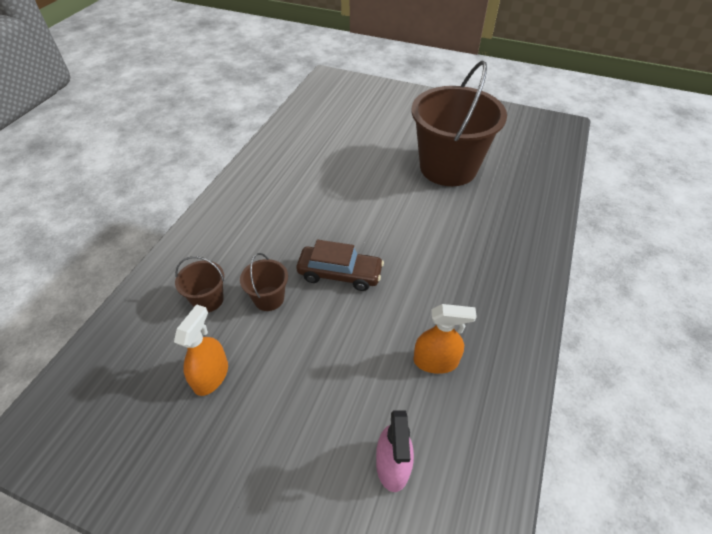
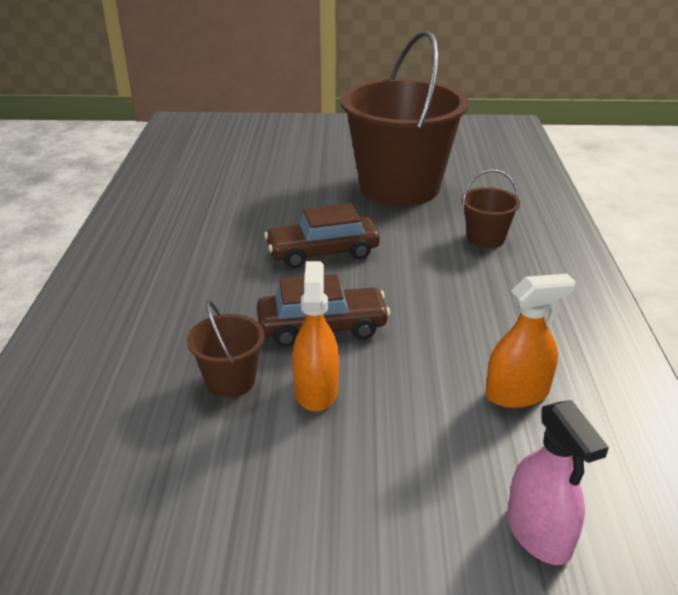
camera: 20 degrees left, 15 degrees down
(208, 300) = (130, 405): brown bucket -> brown bucket (485, 238)
(211, 376) = (189, 503): orange spray bottle -> orange spray bottle (316, 390)
(369, 213) = (323, 252): none -> brown car

